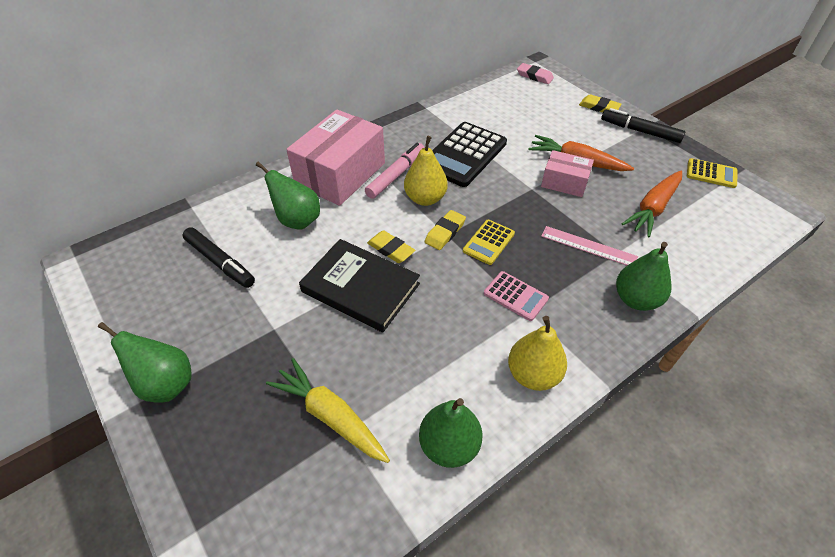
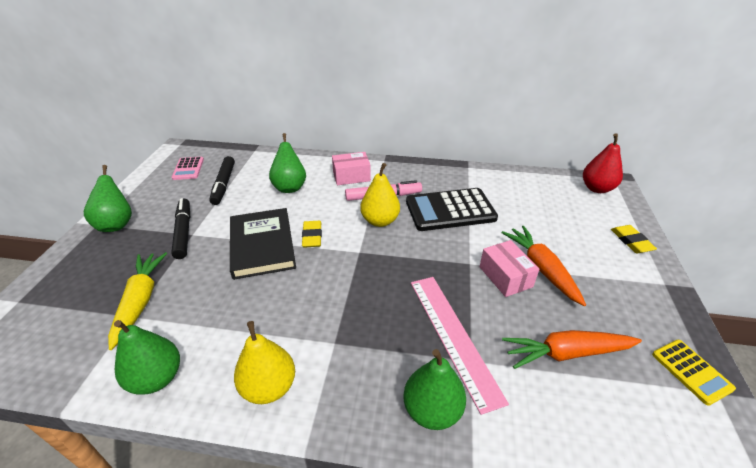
camera: 45 degrees right, 10 degrees down
(340, 174) = (351, 176): pink box -> pink box, size x0.53
(445, 232) = (360, 249): yellow eraser -> none
(488, 242) = (379, 276): yellow calculator -> none
(515, 296) = (341, 325): pink calculator -> pink calculator (188, 169)
(534, 76) = (597, 188): pink eraser -> red pear
(588, 246) = (453, 336): pink ruler -> pink ruler, size x1.54
(640, 131) = (652, 284): black marker -> black marker (183, 232)

